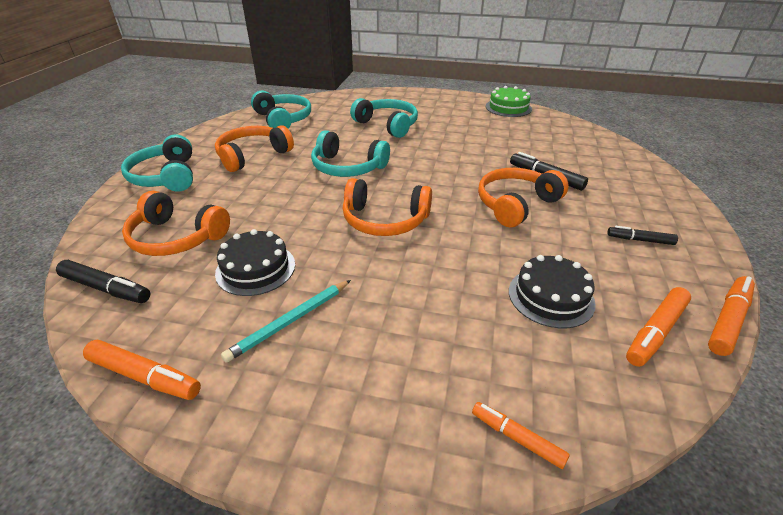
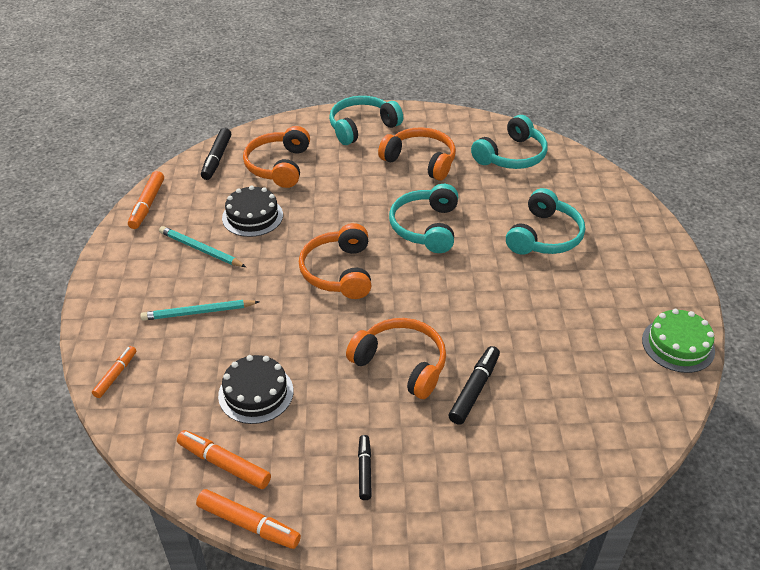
camera: 75 degrees right, 5 degrees up
(411, 333) = (198, 312): none -> turquoise pencil

